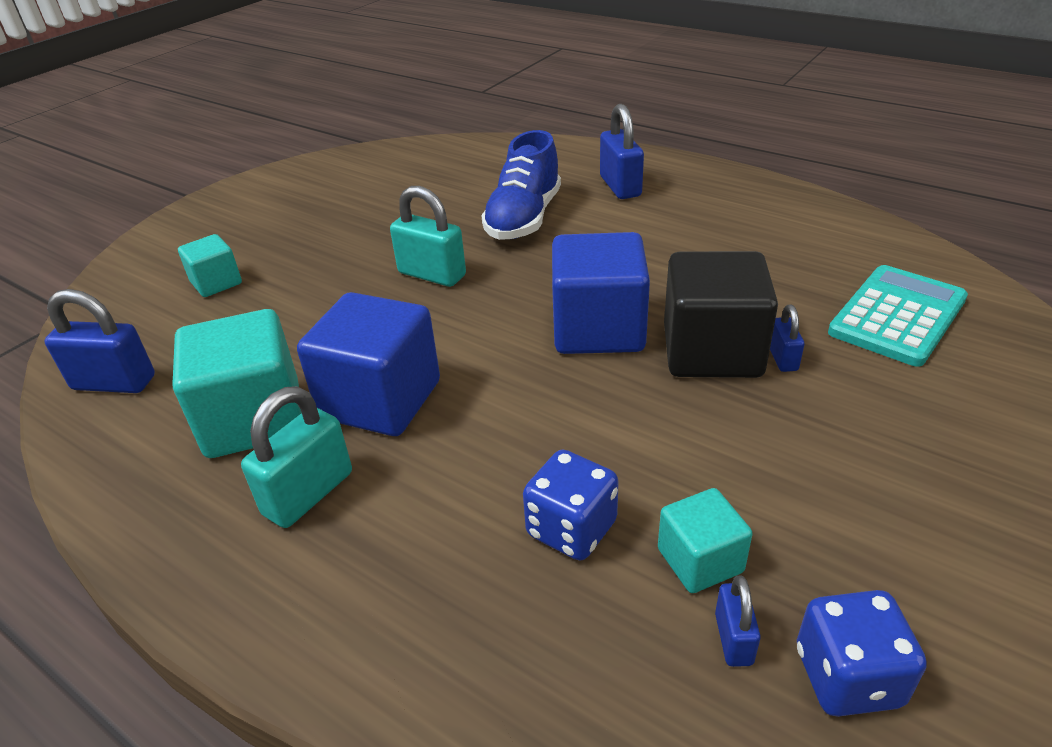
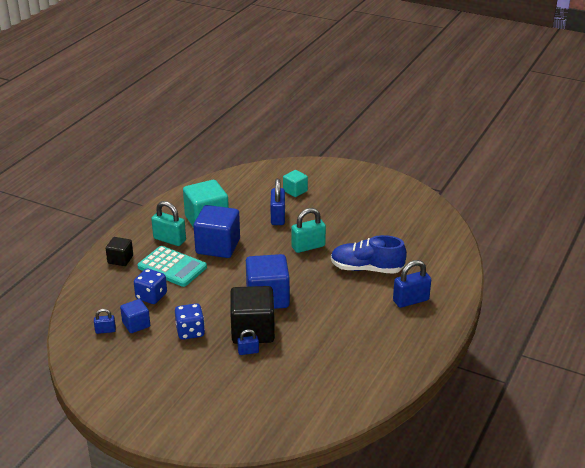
camera: 80 degrees right, 5 degrees down
(114, 383) = (226, 186): blue padlock -> blue padlock (278, 217)
(366, 614) = (120, 259): none -> black cube
(432, 274) = (308, 246): turquoise padlock -> turquoise padlock turned 45 degrees clockwise
(700, 560) = (136, 324): turquoise cube -> blue cube
(847, 677) = (90, 353): blue dice -> blue dice (190, 332)
(897, 316) = (285, 393): turquoise calculator -> turquoise calculator (172, 267)

